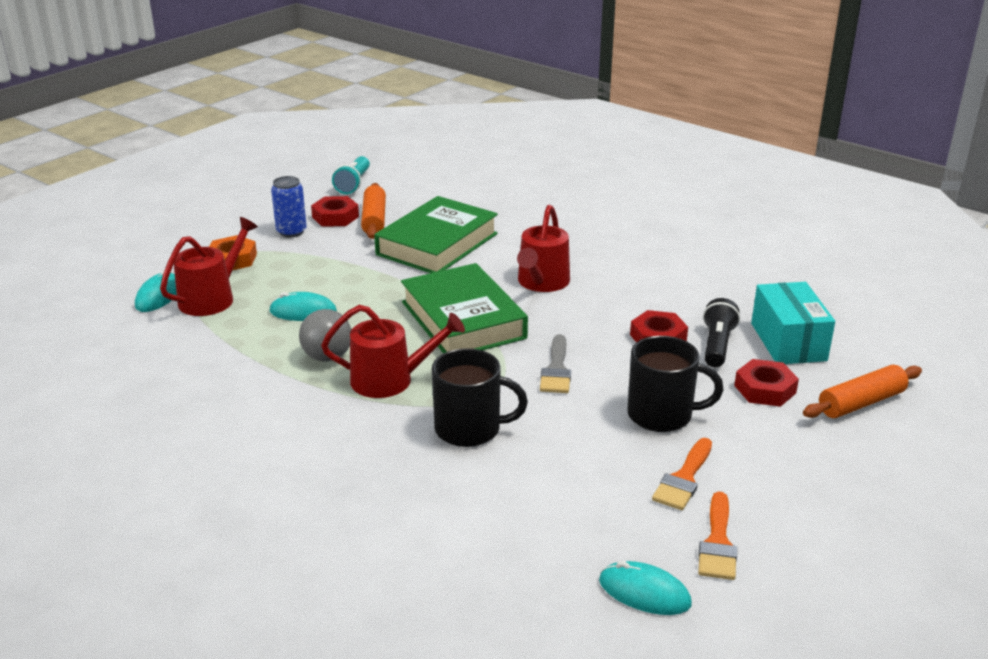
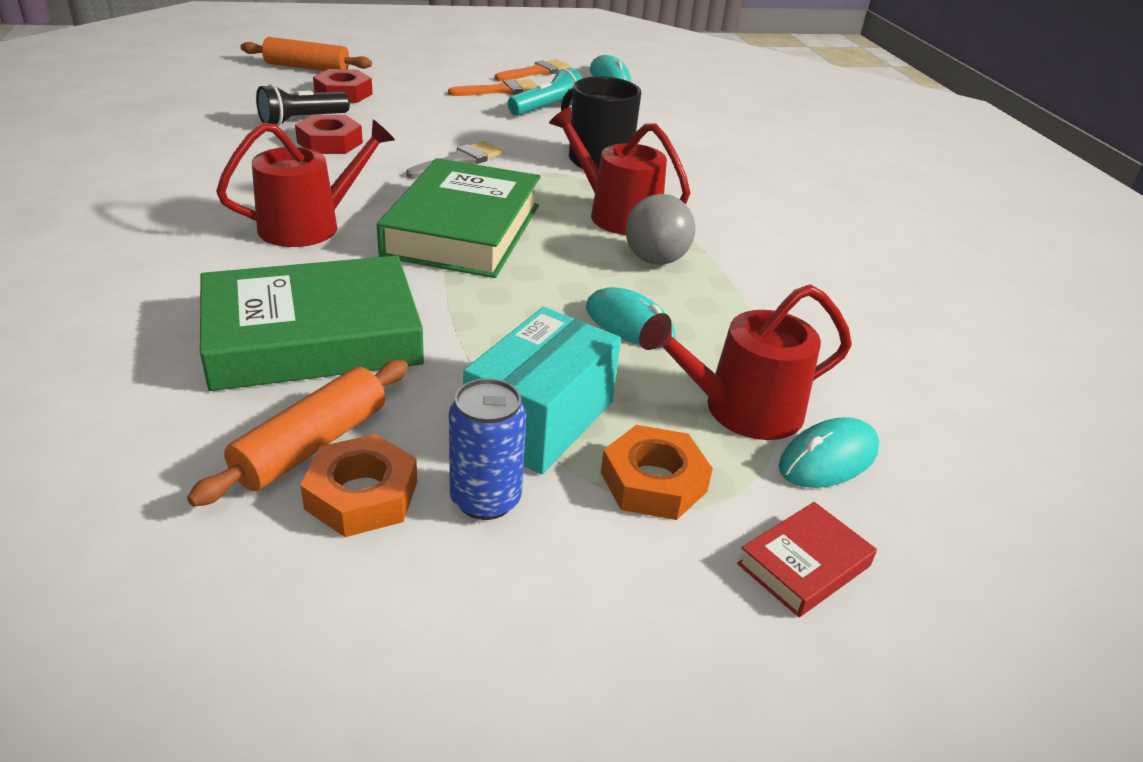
camera: 145 degrees left, 5 degrees up
(155, 260) = (804, 565): none -> red book
(335, 217) = (362, 495): red nut -> orange nut
(353, 184) = (172, 598): turquoise flashlight -> turquoise flashlight (547, 109)
(661, 415) = (445, 112): black mug -> none
(788, 342) = (248, 101): turquoise box -> turquoise box (540, 419)

